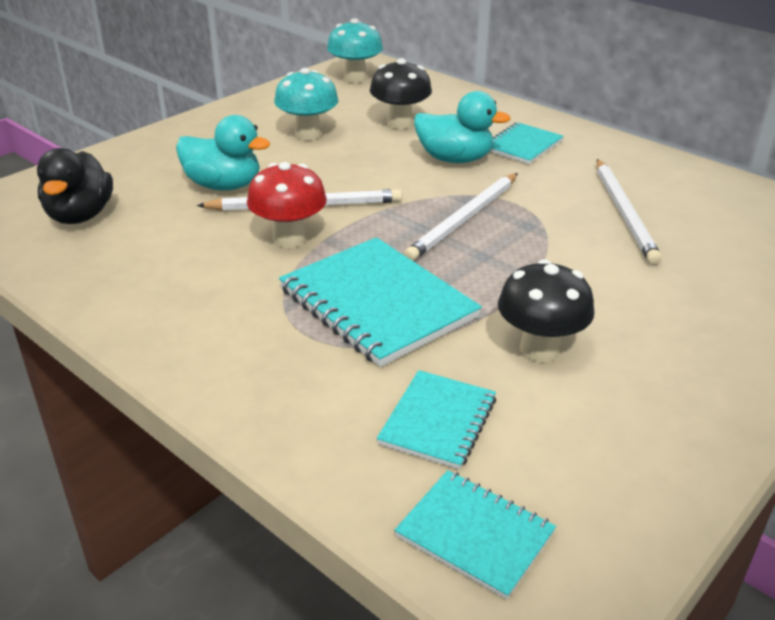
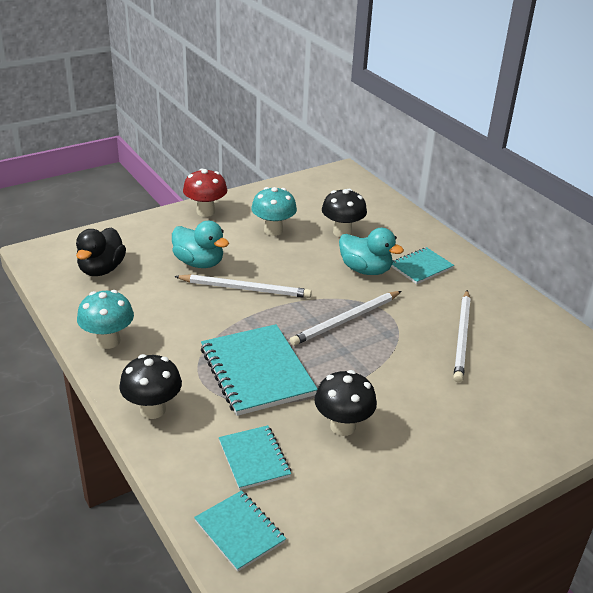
camera: 15 degrees right, 0 degrees up
(245, 385) = (153, 409): none -> black mushroom
(289, 239) = (223, 312): red mushroom -> red mushroom (205, 212)
(355, 78) = (329, 186): turquoise mushroom -> turquoise mushroom (108, 341)
(438, 421) = (254, 459): turquoise notebook -> turquoise notebook turned 60 degrees counterclockwise

